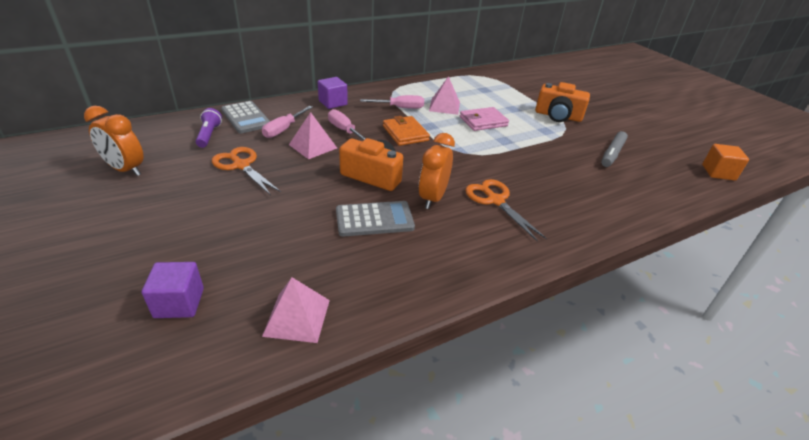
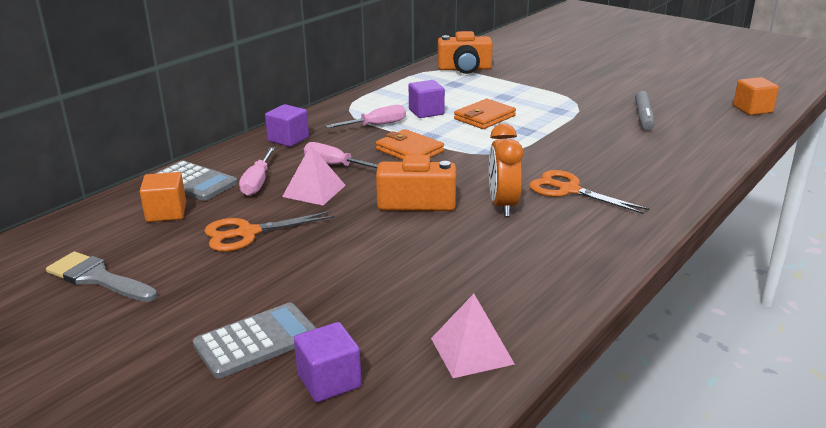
camera: 20 degrees left, 10 degrees down
(126, 170) = (97, 278): orange clock -> grey brush
(209, 135) = (166, 212): purple flashlight -> orange cube
(241, 165) = (247, 233): orange scissors -> orange scissors turned 45 degrees counterclockwise
(374, 219) = (461, 242): grey calculator -> grey calculator (256, 341)
(444, 106) = (426, 112): pink pyramid -> purple cube
(483, 121) = (484, 117): pink wallet -> orange wallet
(558, 116) = (558, 93): orange camera -> orange camera (464, 69)

